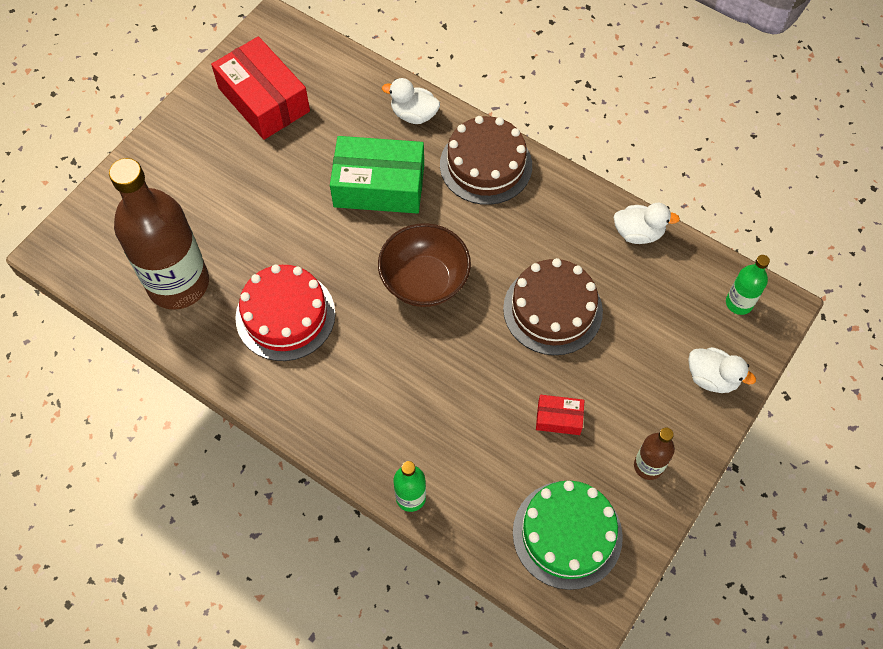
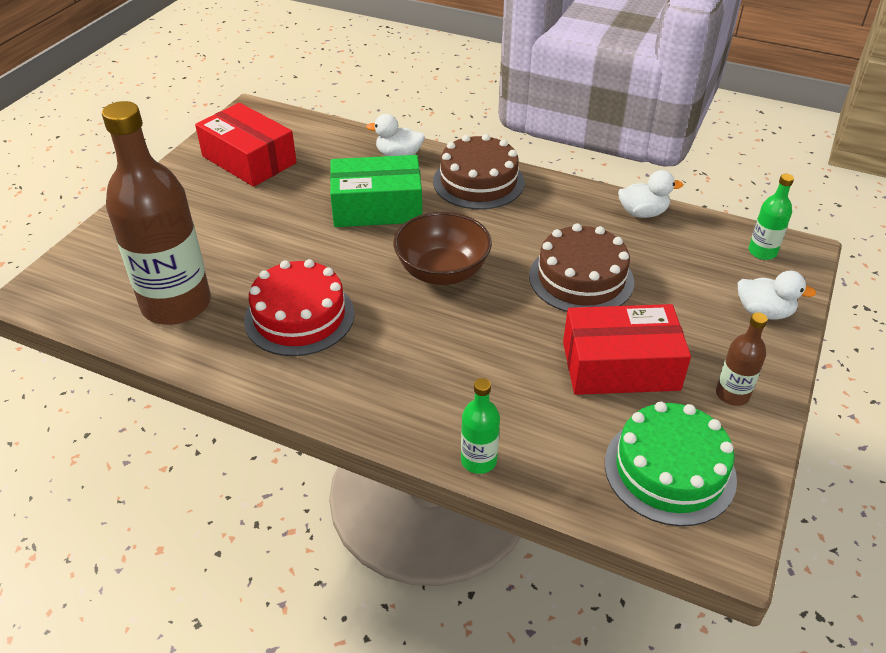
camera: 10 degrees left, 20 degrees down
(559, 418) = (620, 366): red box -> red box, size x2.15

